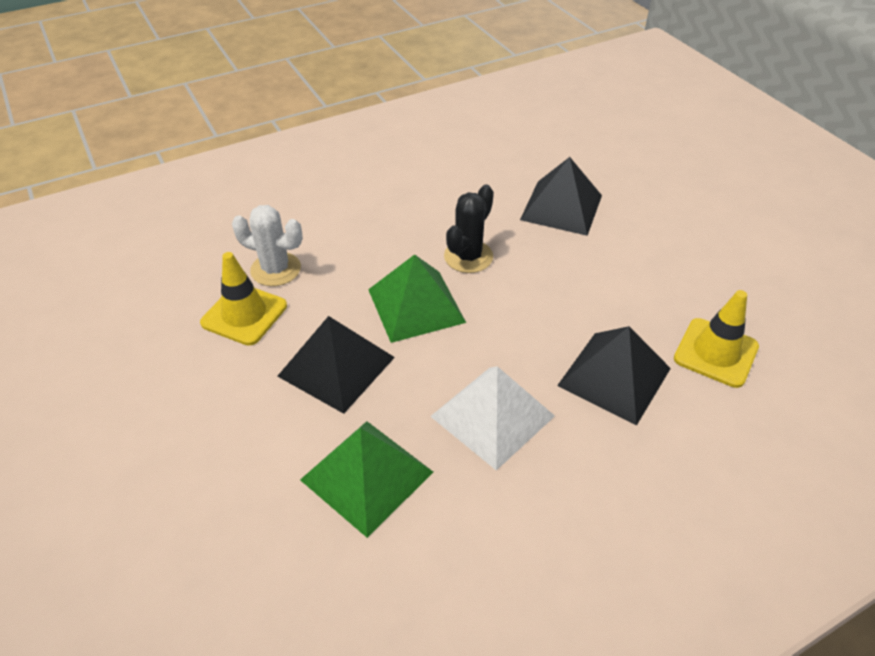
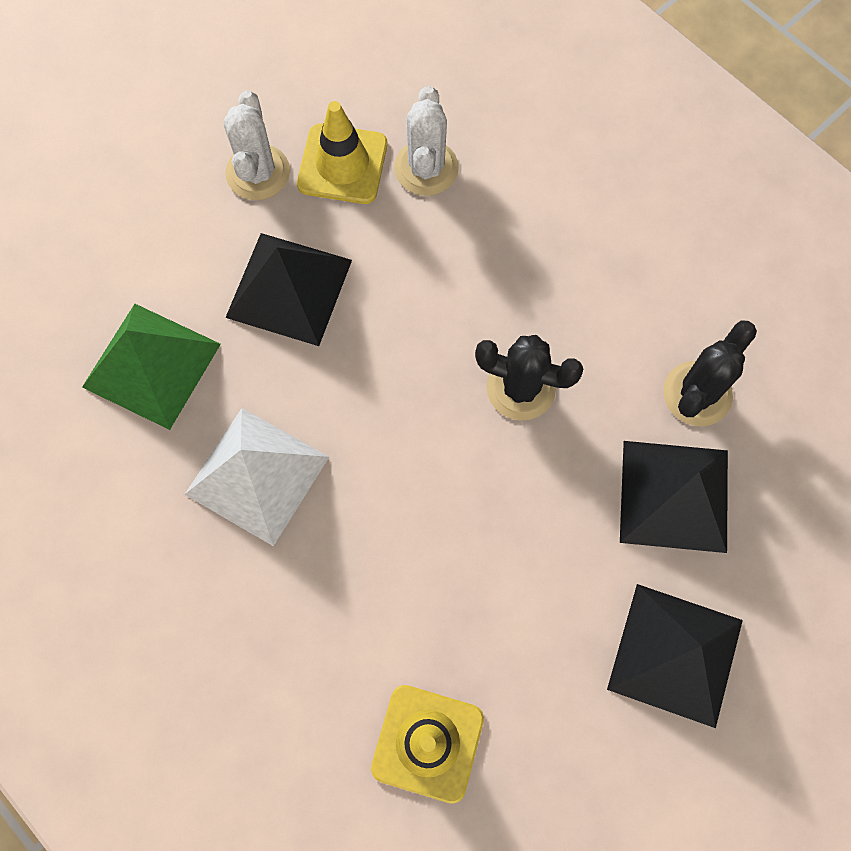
camera: 75 degrees right, 25 degrees up
(220, 368) = (258, 172): none -> white cactus
(416, 305) = (409, 347): green pyramid -> none
(498, 184) = (697, 394): none -> black cactus
(614, 377) = (351, 610): black pyramid -> black pyramid (675, 654)

